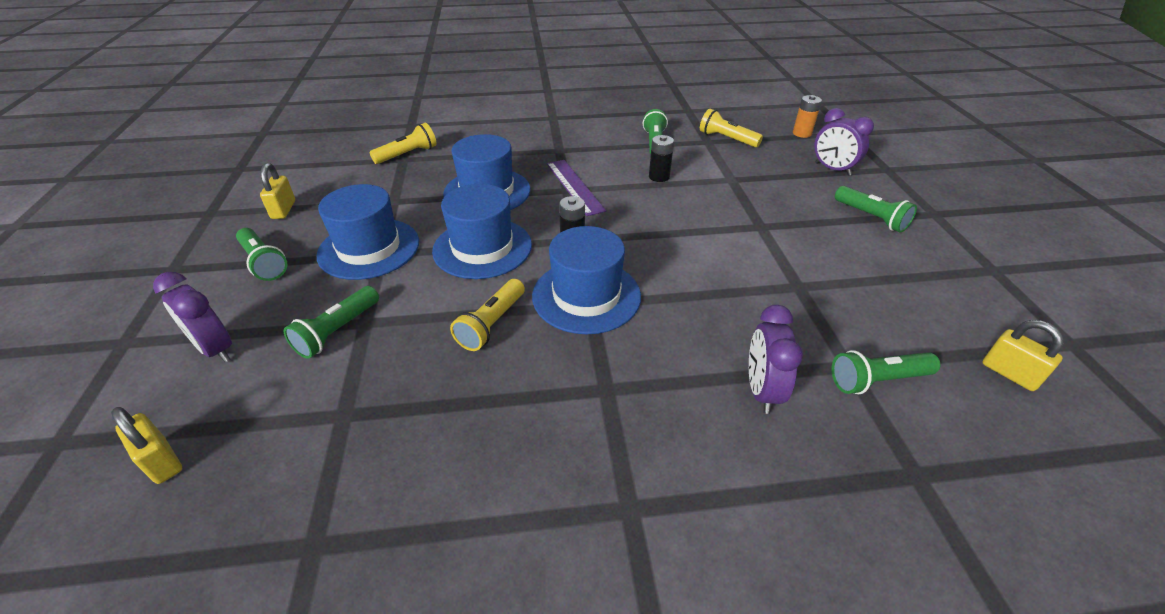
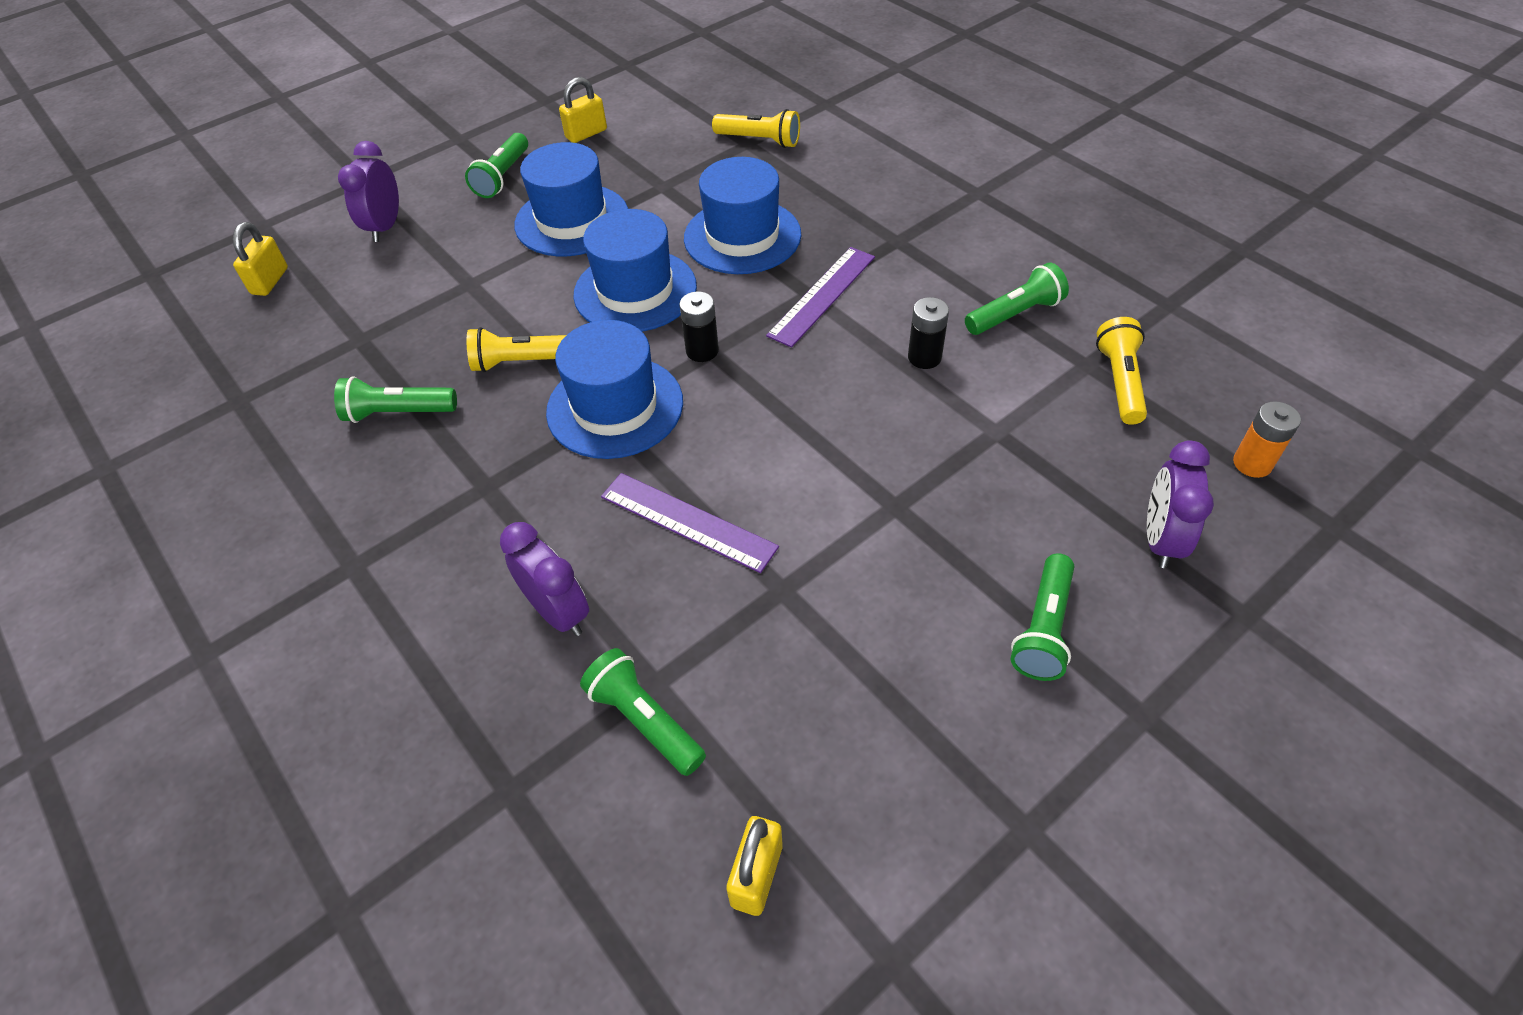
camera: 60 degrees right, 10 degrees up
(337, 331) = (448, 275): green flashlight -> green flashlight (398, 413)
(718, 302) = (688, 521): none -> purple ruler
(761, 390) = (558, 612): purple clock -> purple clock turned 75 degrees clockwise

